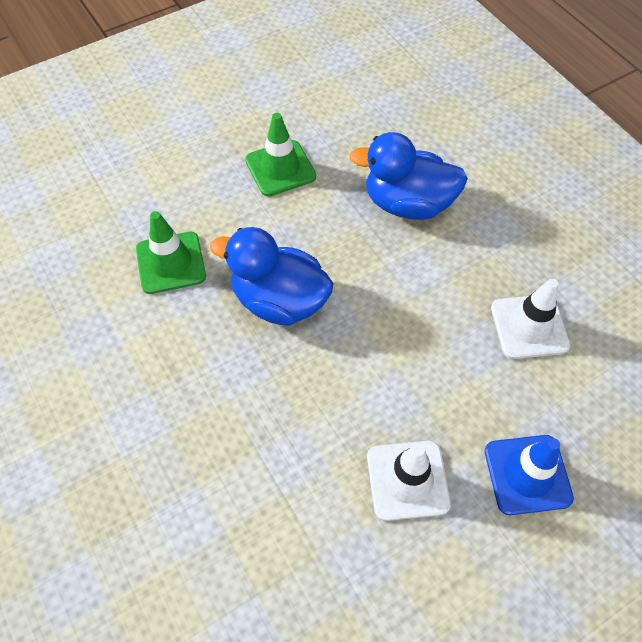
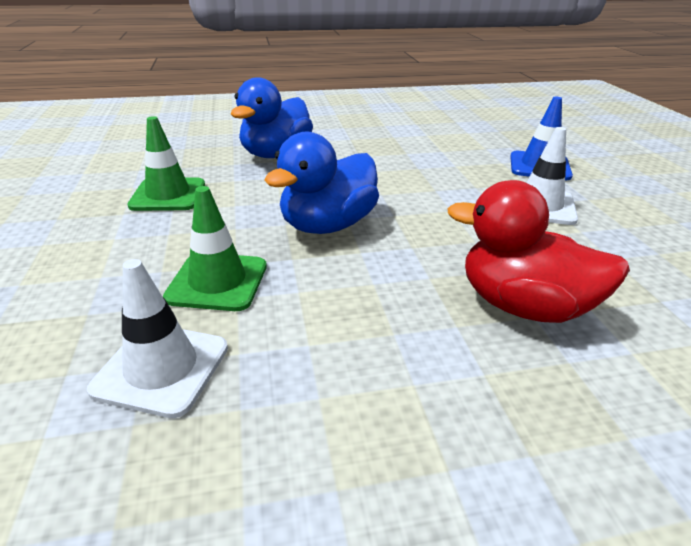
camera: 70 degrees left, 25 degrees down
(209, 476) = (523, 306): none -> red duck
(529, 326) = (421, 142): white traffic cone -> white traffic cone (161, 368)

